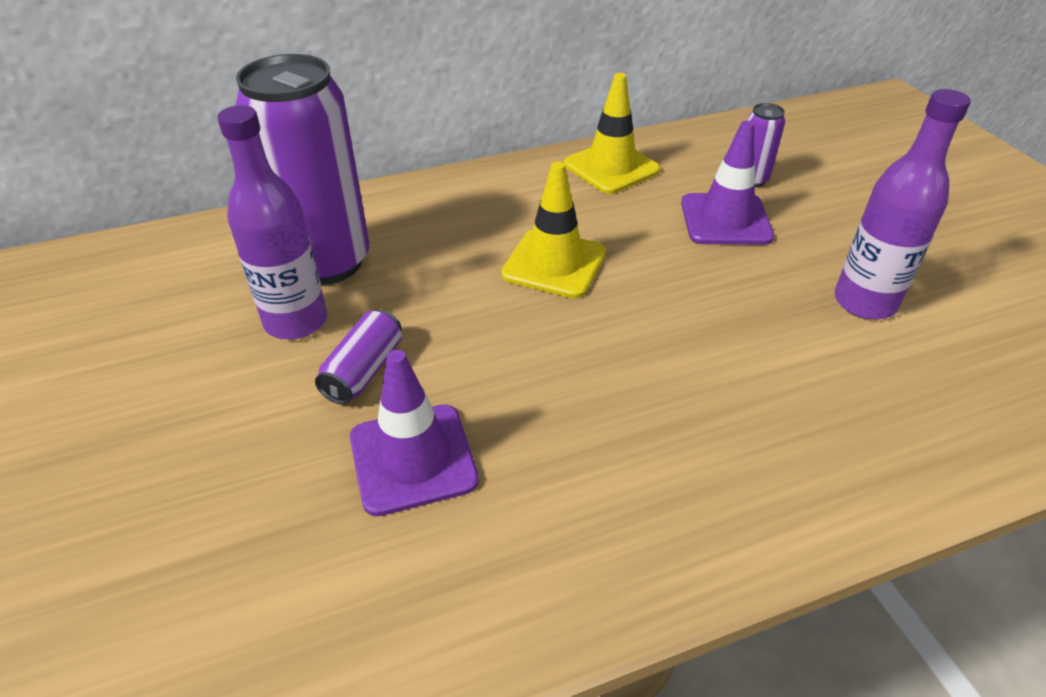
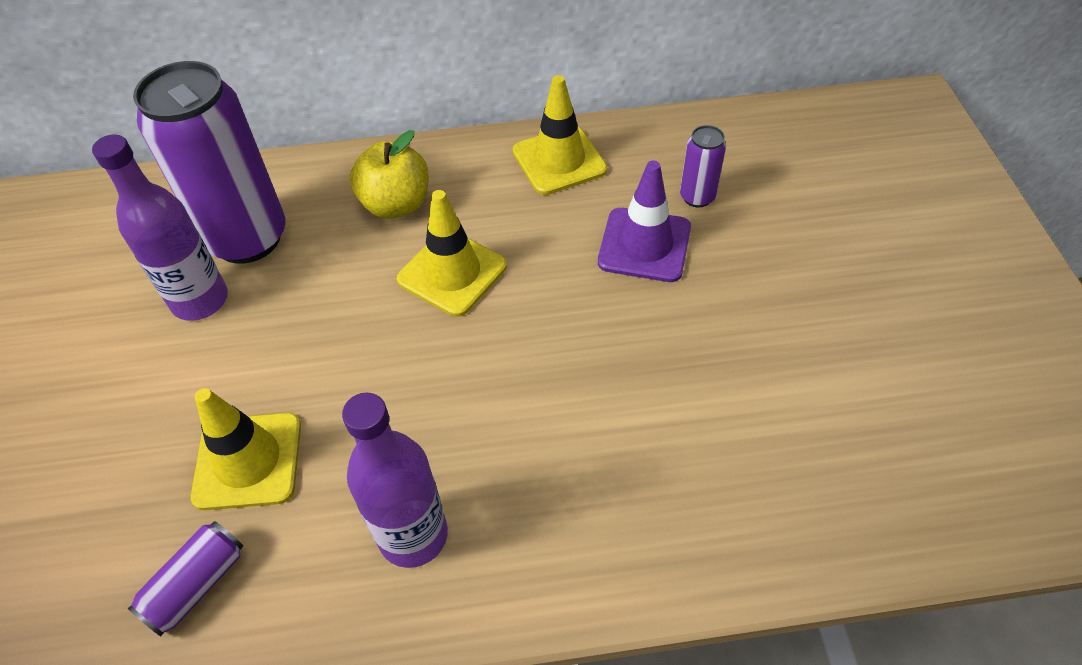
camera: 15 degrees right, 10 degrees up
(363, 371) = (239, 363): purple can -> purple can (196, 585)
(413, 459) = (248, 461): purple traffic cone -> yellow traffic cone
(470, 217) = (396, 204): none -> yellow apple
(864, 302) = (734, 369): purple bottle -> purple bottle (413, 535)

